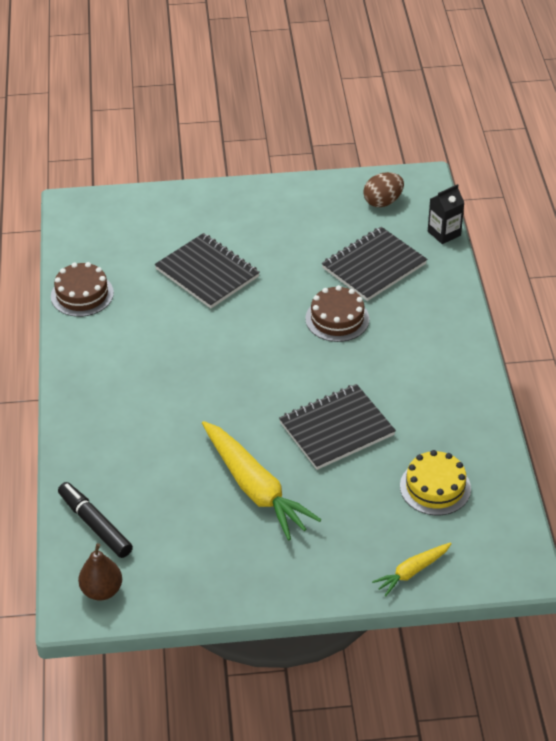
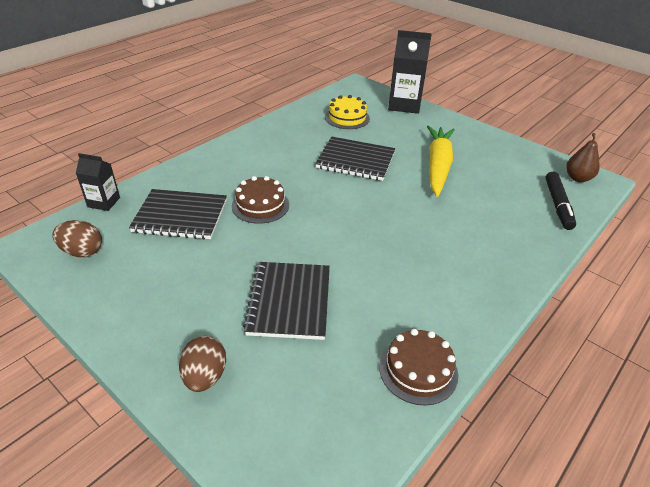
camera: 135 degrees left, 5 degrees down
(194, 209) = (205, 376): none -> brown egg
(412, 572) = (404, 105): yellow carrot -> black carton

